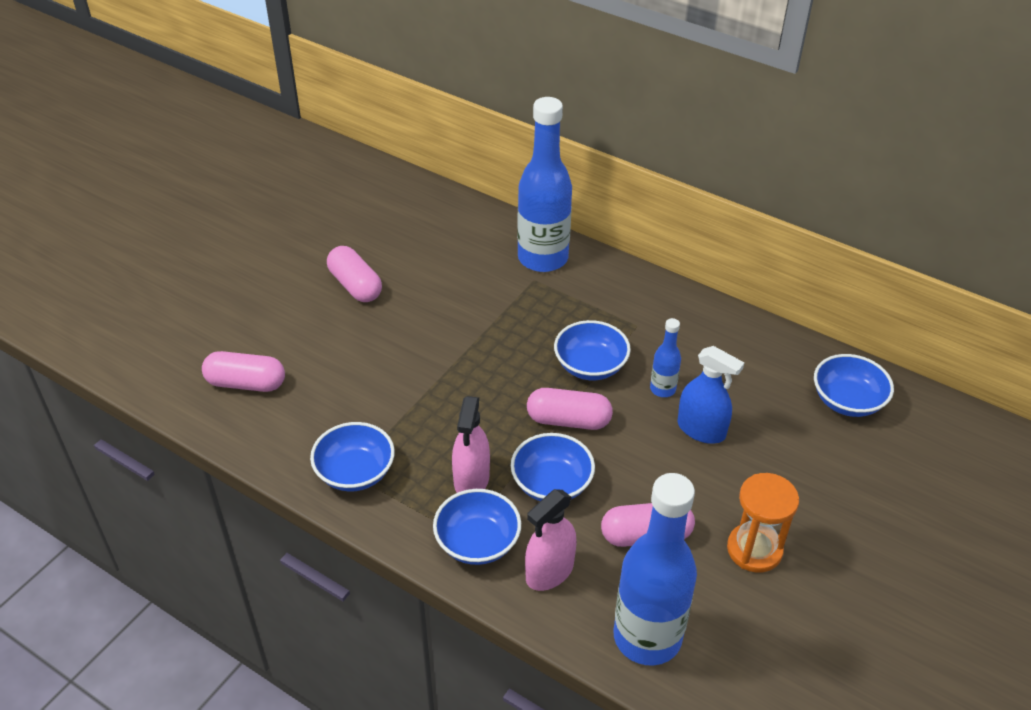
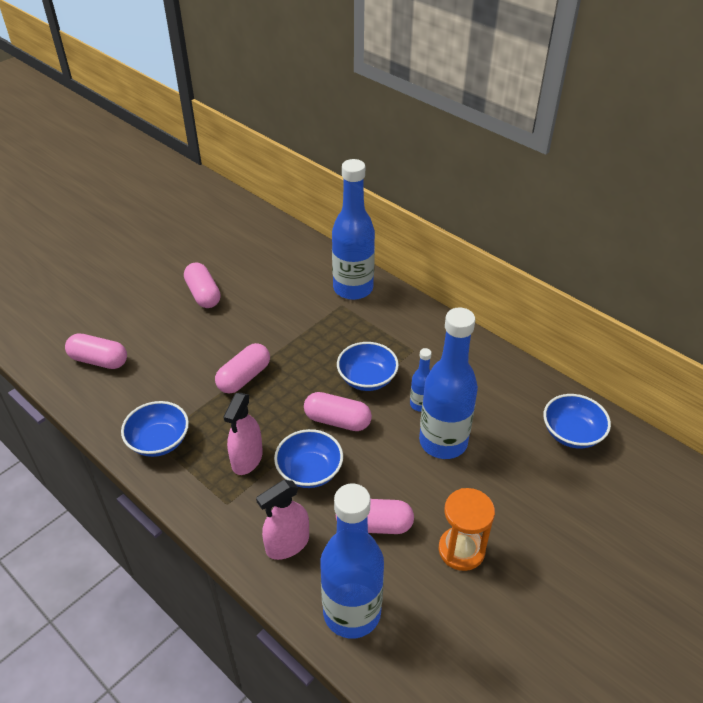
camera: 10 degrees right, 0 degrees up
(438, 382) = (244, 377): none -> pink capsule
(477, 542) = (237, 511): blue bowl -> none
(701, 429) = (443, 442): blue spray bottle -> blue bottle

